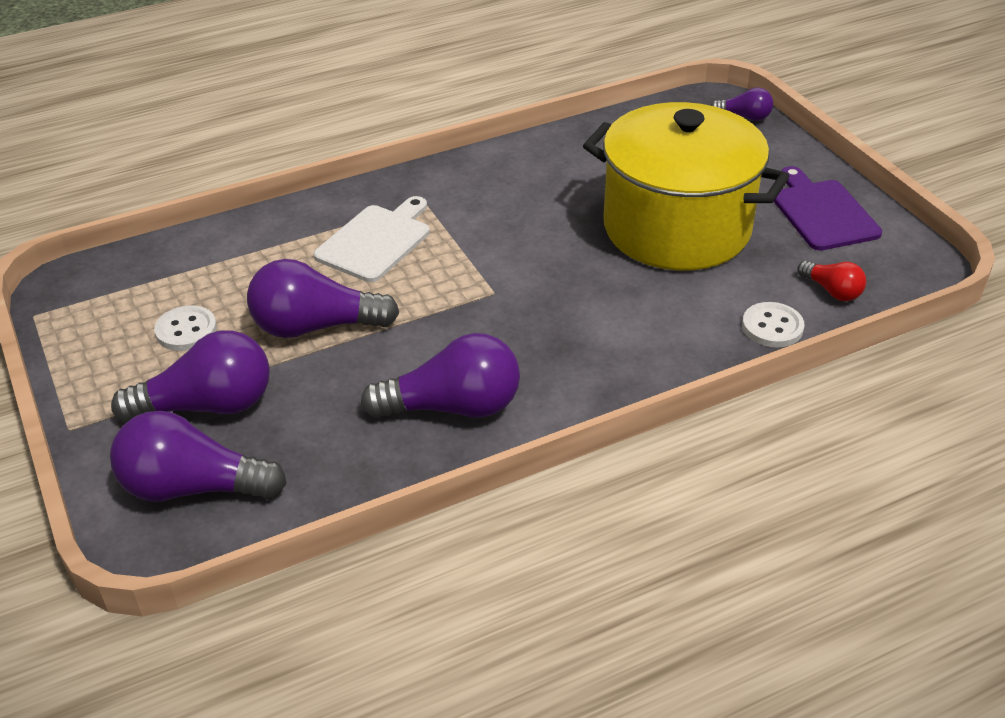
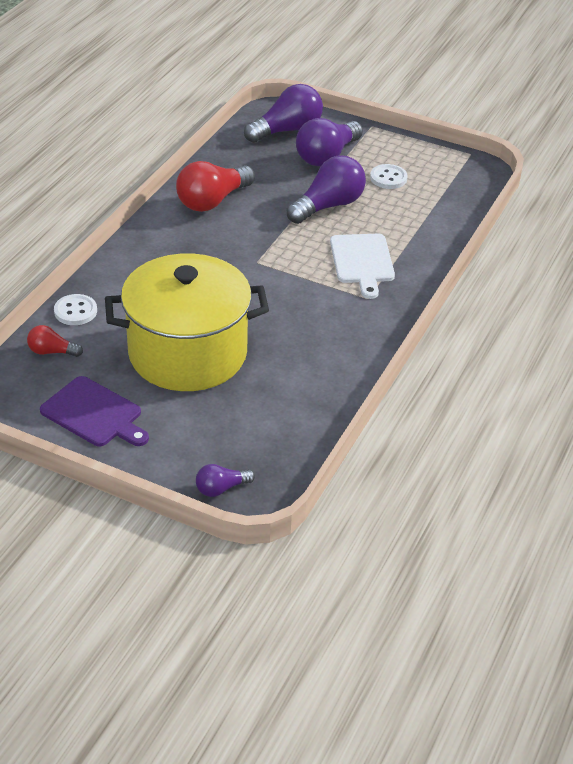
camera: 140 degrees right, 0 degrees up
(453, 407) = (212, 201): purple light bulb -> red light bulb

